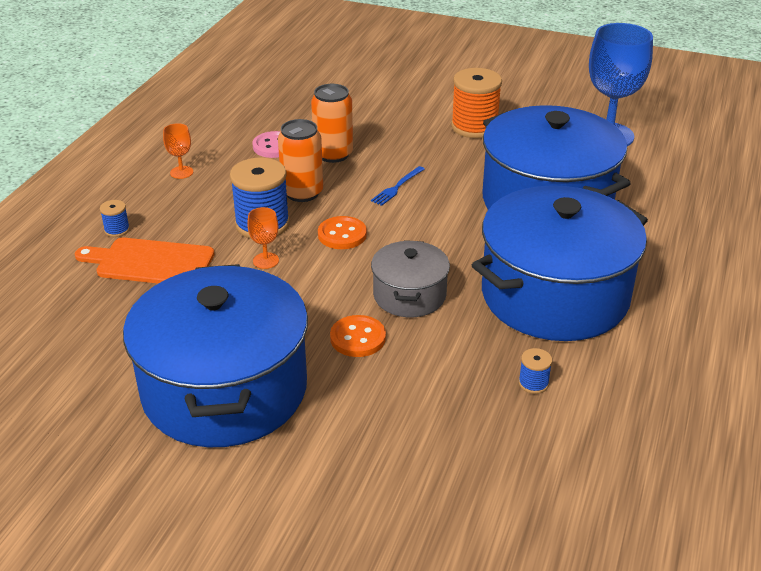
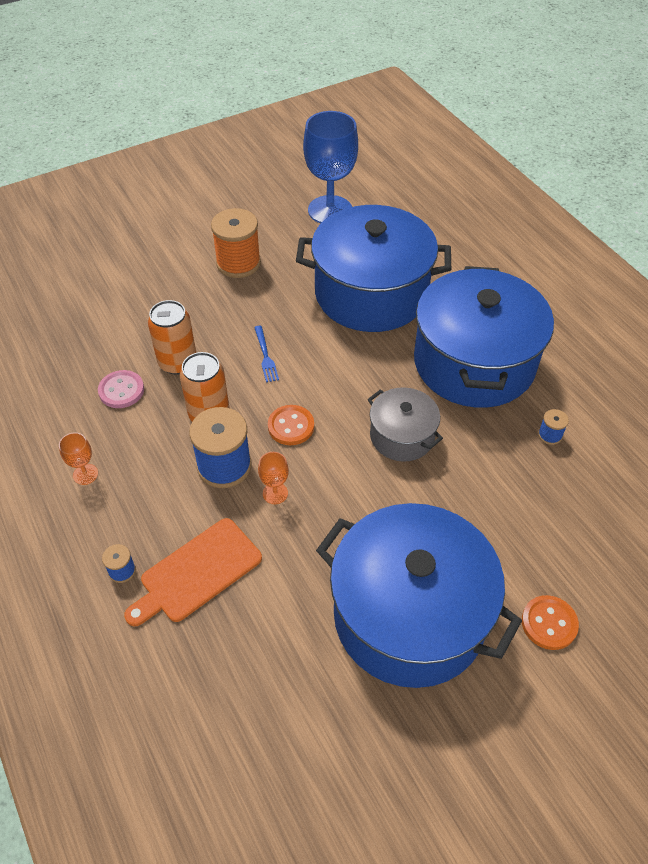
camera: 50 degrees left, 15 degrees up
(358, 338) = (422, 496): orange button -> orange button (549, 623)

